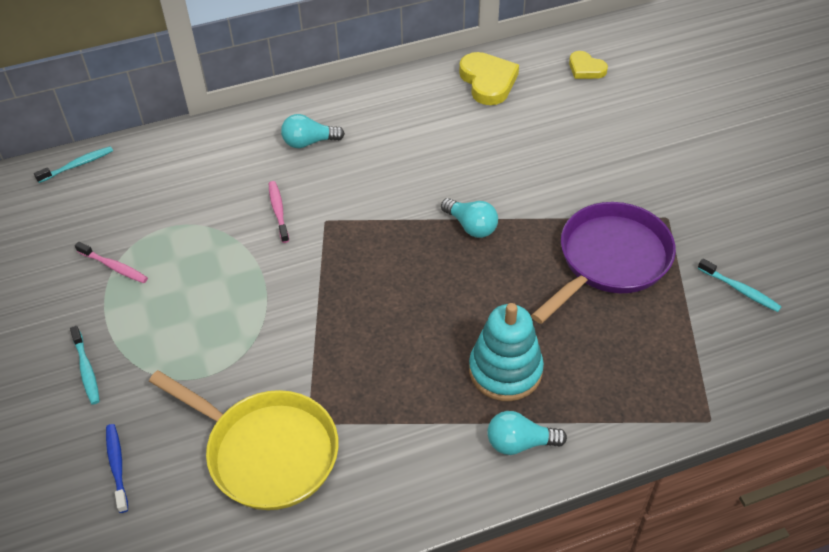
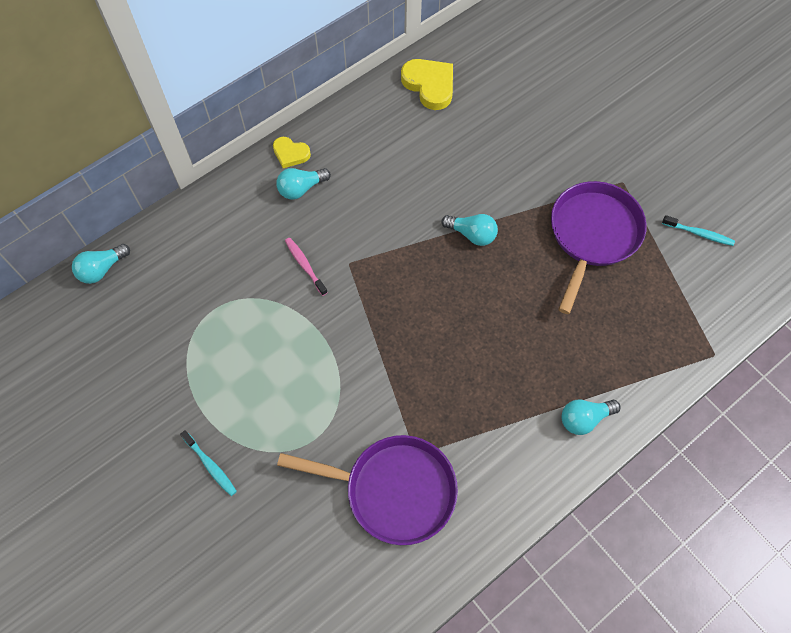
camera: 20 degrees left, 15 degrees up
(77, 165) = (102, 269): turquoise toothbrush -> turquoise light bulb
(114, 267) = (186, 361): pink toothbrush -> none
(117, 466) = (279, 542): blue toothbrush -> none
(266, 451) = (393, 490): yellow pan -> purple pan
(505, 370) = (550, 359): turquoise stacking toy -> none
(586, 68) = (506, 51): yellow heart -> yellow heart (290, 154)

